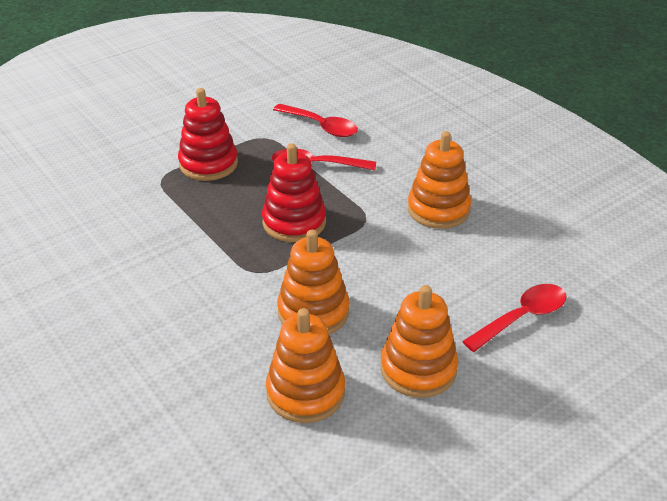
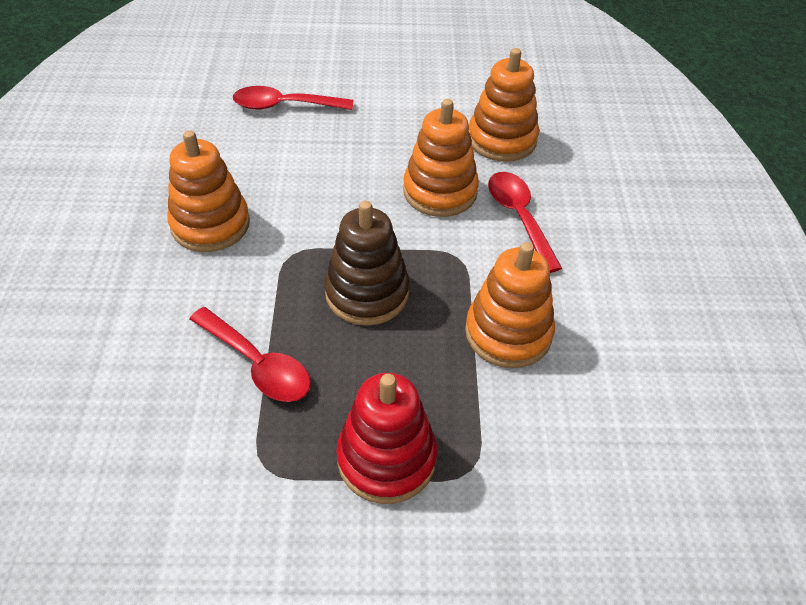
camera: 145 degrees left, 10 degrees up
(294, 222) = (367, 293): red stacking toy -> brown stacking toy
(321, 126) = (168, 439): red spoon -> red spoon (519, 217)
(418, 369) = (404, 114): orange stacking toy -> orange stacking toy (508, 333)

